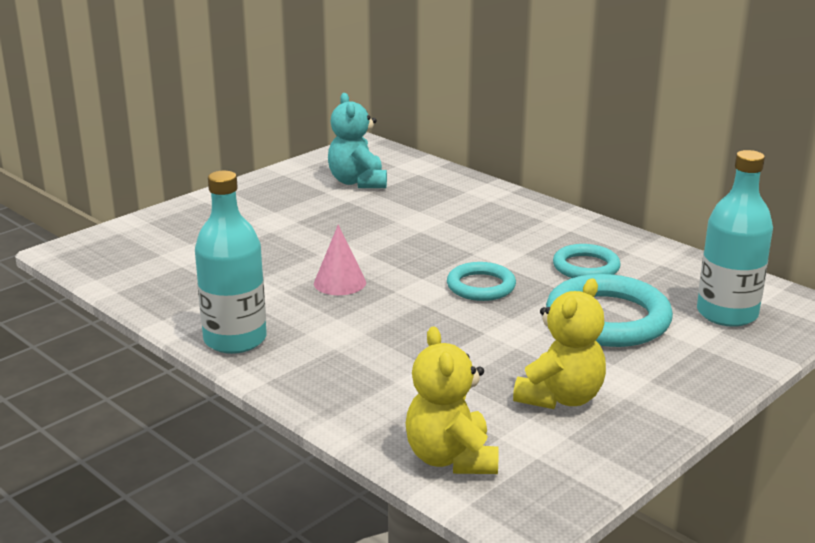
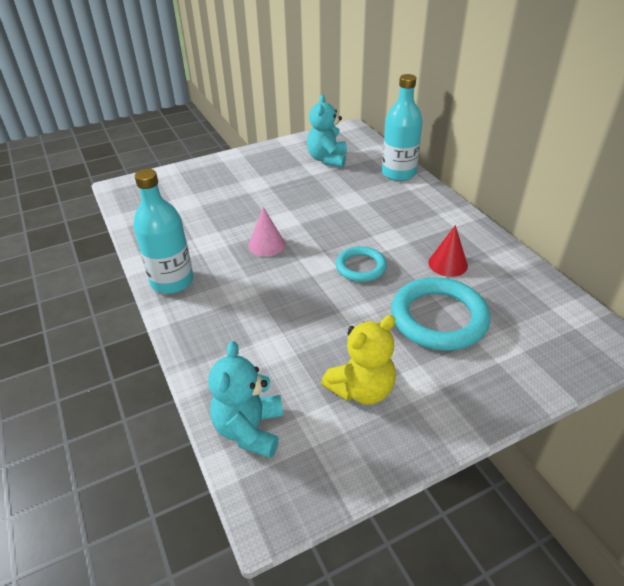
camera: 20 degrees right, 15 degrees up
(451, 458) = (249, 429): yellow teddy bear -> turquoise teddy bear
(586, 267) = (448, 264): turquoise ring -> red cone
(727, 314) = (538, 333): turquoise bottle -> turquoise bottle (398, 173)

